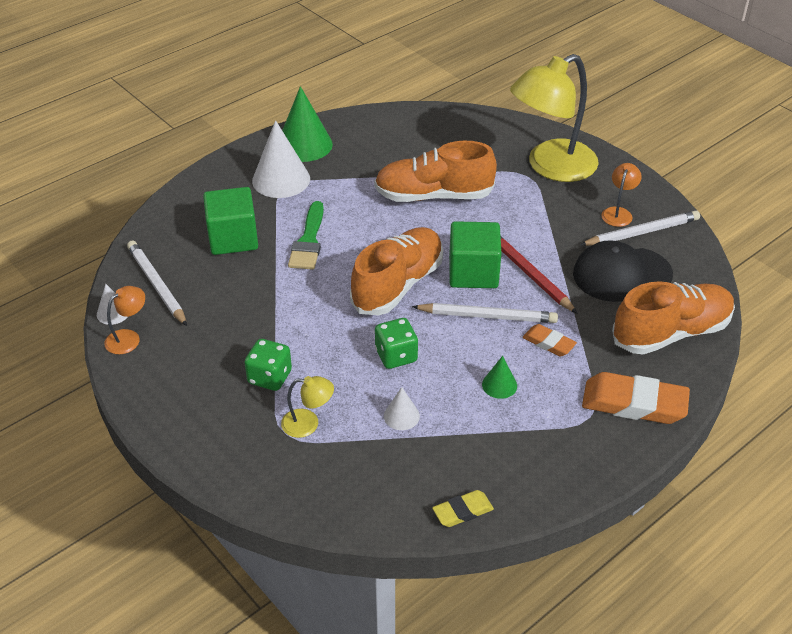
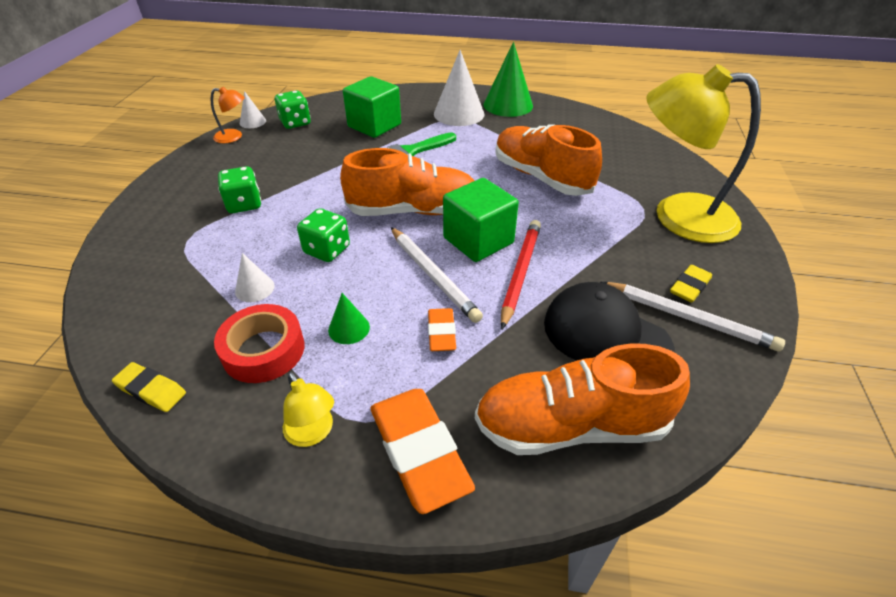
camera: 50 degrees right, 0 degrees up
(157, 285) = (295, 123): white pencil -> green dice
(308, 424) = (206, 245): yellow lamp -> yellow lamp (313, 433)
(478, 437) = (263, 350): none -> red tape
(618, 213) = (689, 287): orange lamp -> yellow eraser
(671, 333) = (570, 425): orange shoe -> orange shoe turned 150 degrees clockwise

